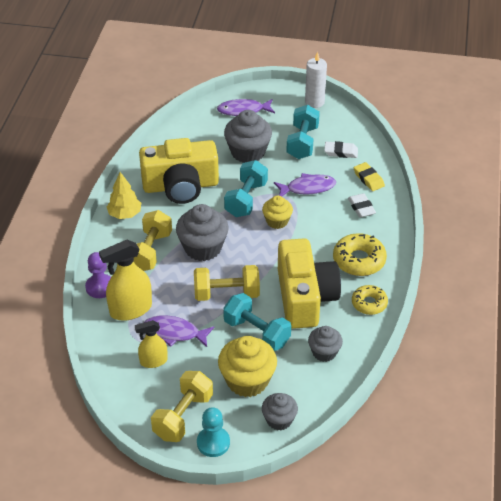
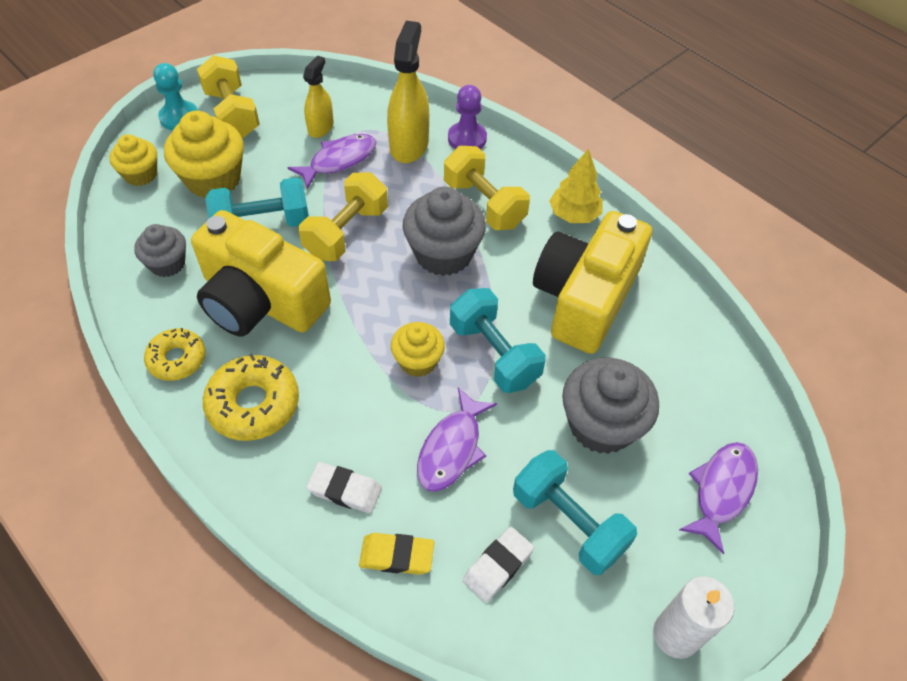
camera: 125 degrees right, 10 degrees up
(279, 420) = (141, 174): grey cupcake -> yellow cupcake

